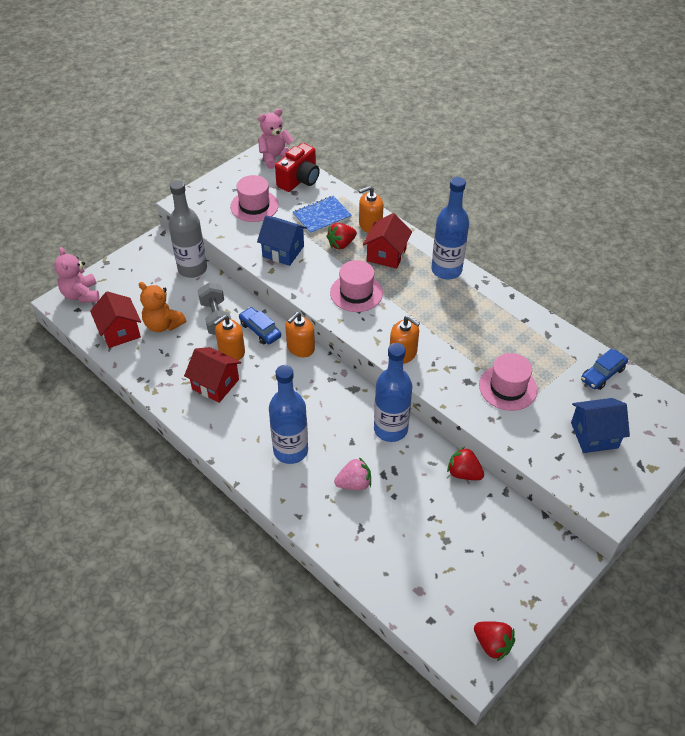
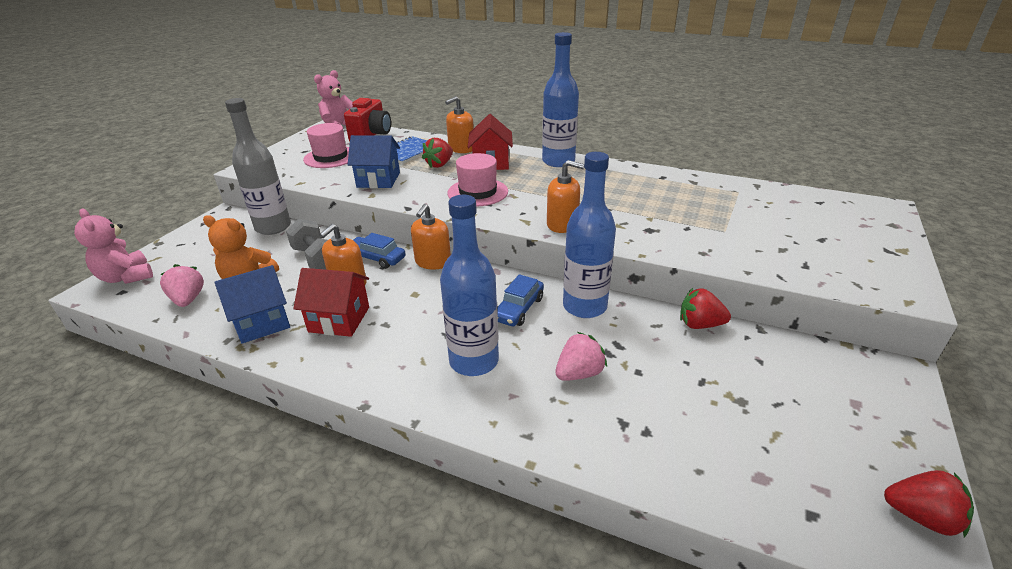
camera: 20 degrees left, 15 degrees down
(120, 332) = (188, 299): red house -> pink strawberry
(508, 387) = (695, 225): pink hat -> none
(594, 435) = (818, 239): blue house -> blue house (262, 322)
(602, 374) = (772, 196): blue car -> blue car (519, 309)

